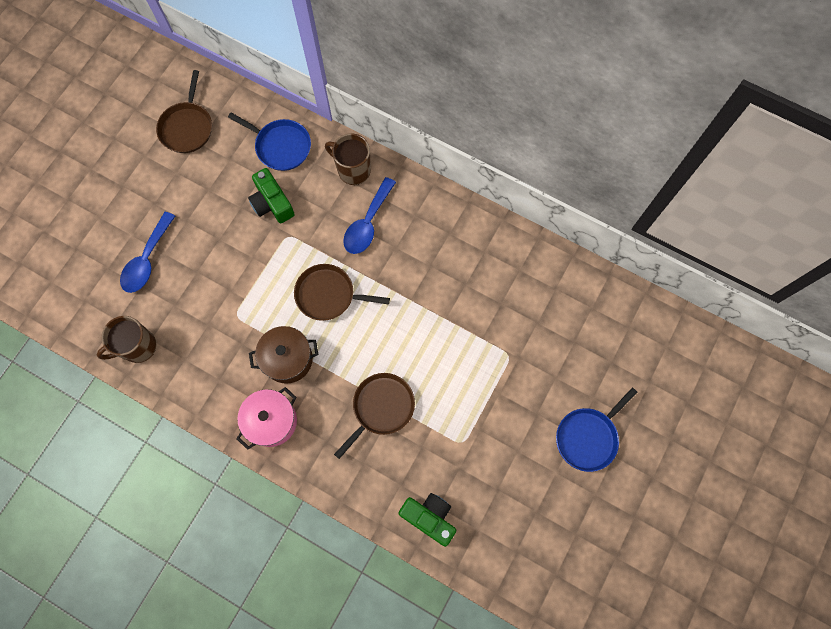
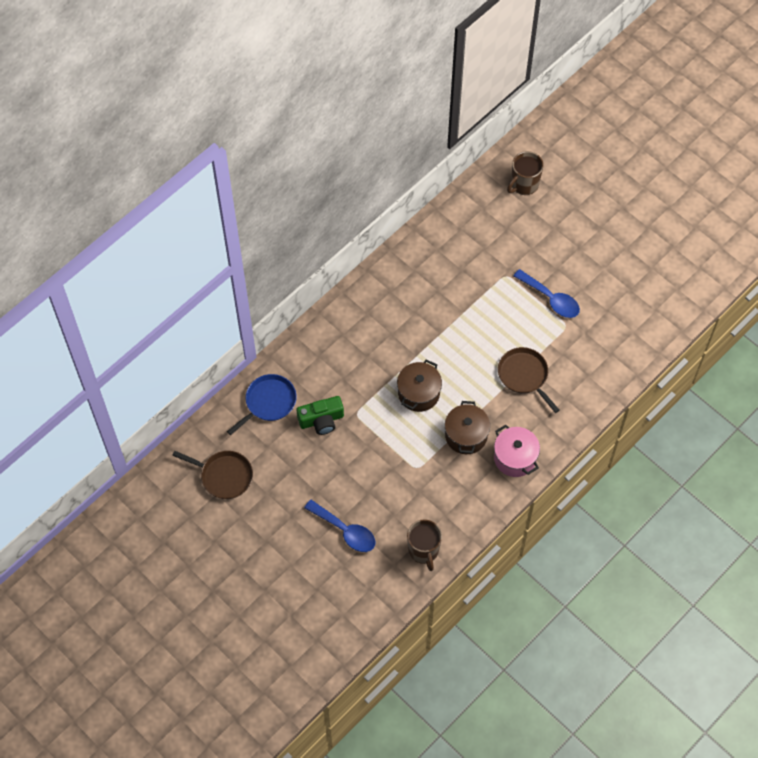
camera: 75 degrees left, 10 degrees down
(328, 295) = (418, 393): brown pan -> brown pot
(353, 170) = (310, 350): brown mug -> brown mug (524, 184)
(367, 223) = (363, 350): blue spoon -> blue spoon (551, 299)
(429, 517) = (617, 362): green camera -> none
(588, 437) = (583, 240): blue pan -> none

